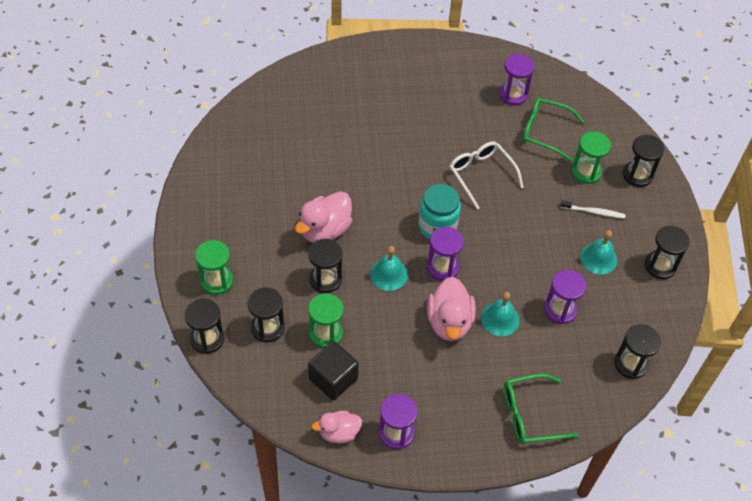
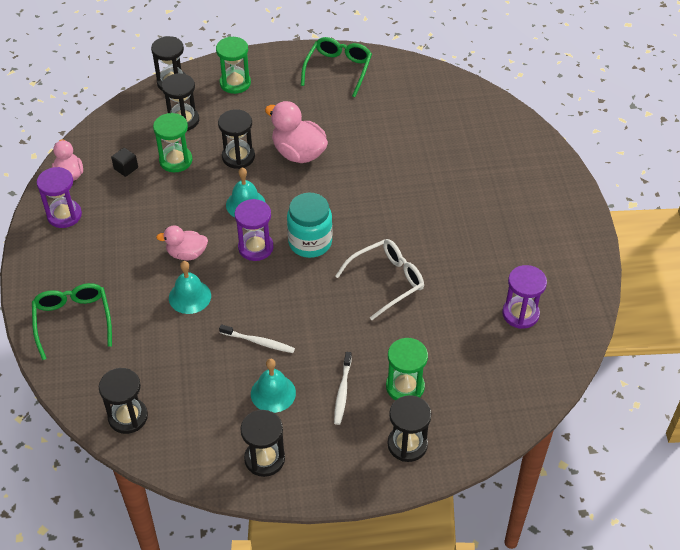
camera: 90 degrees right, 5 degrees down
(333, 379) = (126, 168): black cube -> black cube, size x0.52
(449, 322) = (186, 254): pink duck -> pink duck, size x0.63
(544, 132) = (464, 345): green glasses -> green glasses (338, 69)
(548, 267) = (259, 342): none -> white toothbrush
(560, 309) = (201, 351): purple hourglass -> none

